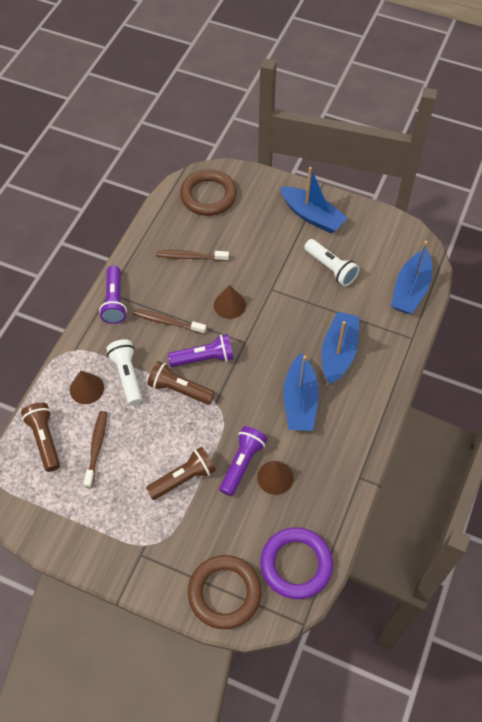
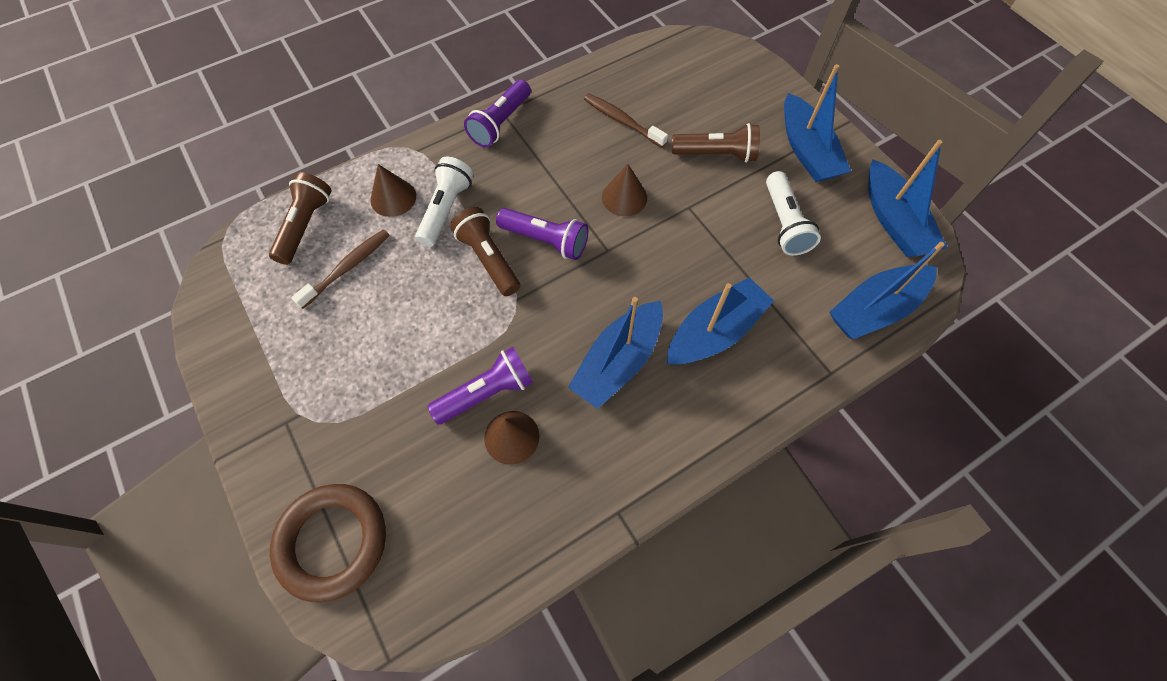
camera: 35 degrees right, 5 degrees up
(167, 322) = (538, 176): brown toothbrush -> none
(183, 478) = (406, 364): brown flashlight -> brown flashlight (716, 154)
(208, 196) = (696, 67): brown ring -> none
(296, 564) = (445, 570): purple ring -> none
(387, 233) = (894, 221): none -> blue boat

